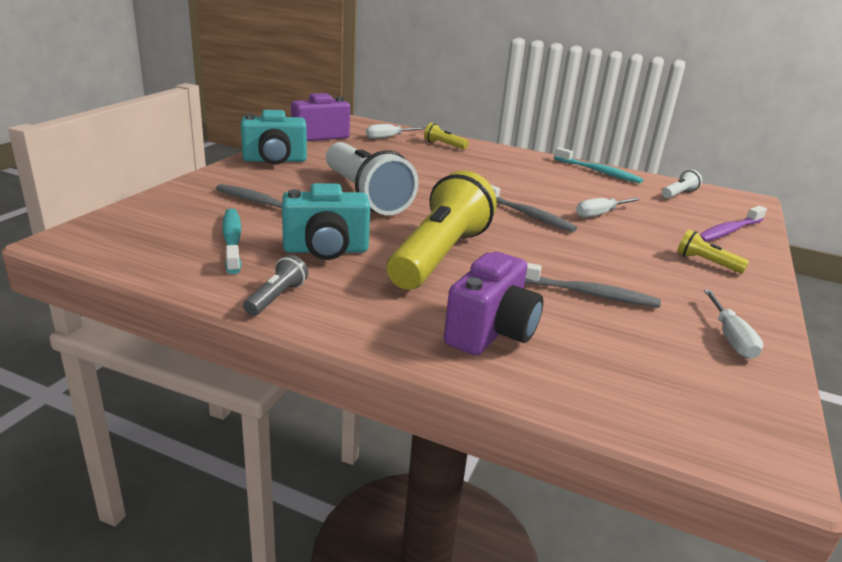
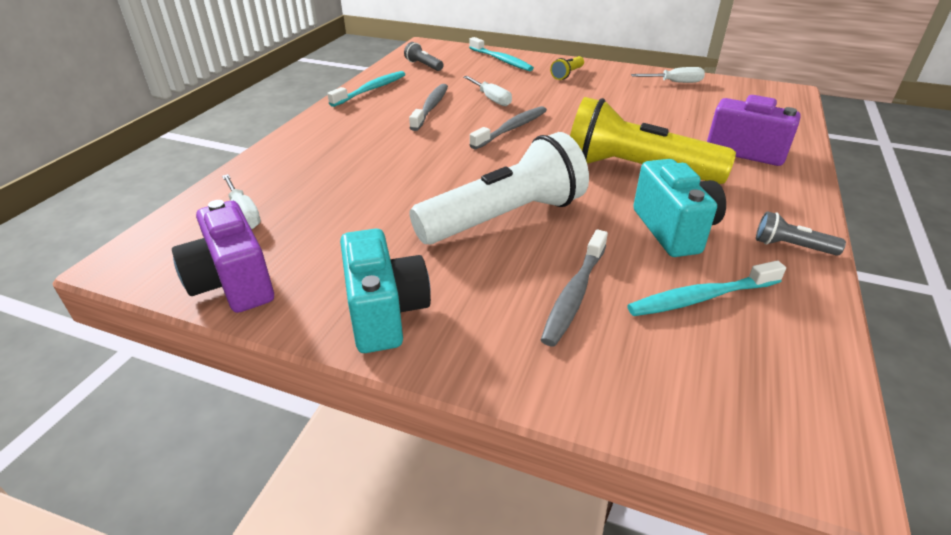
camera: 90 degrees left, 10 degrees up
(444, 145) = (281, 170): yellow flashlight -> none
(587, 294) = (654, 116): grey toothbrush -> grey toothbrush (431, 107)
(679, 194) = (423, 65): white flashlight -> grey flashlight
(729, 231) = (501, 60): purple toothbrush -> turquoise toothbrush

